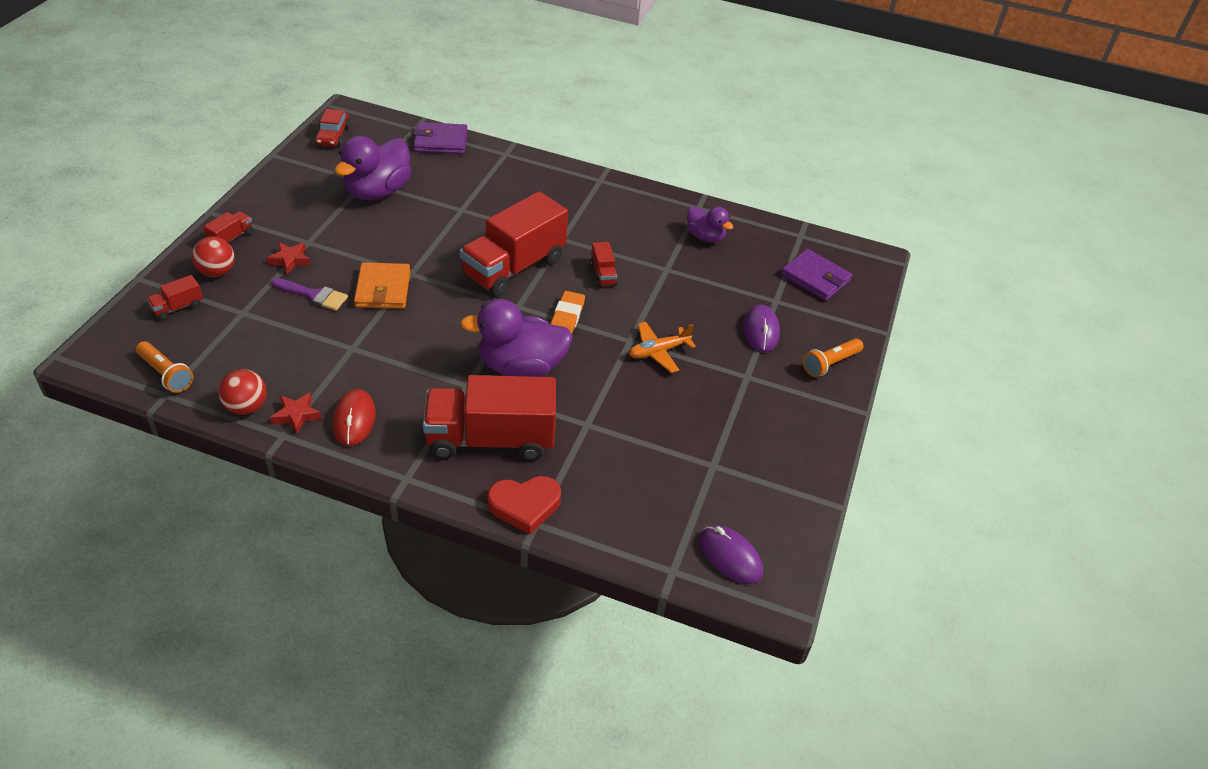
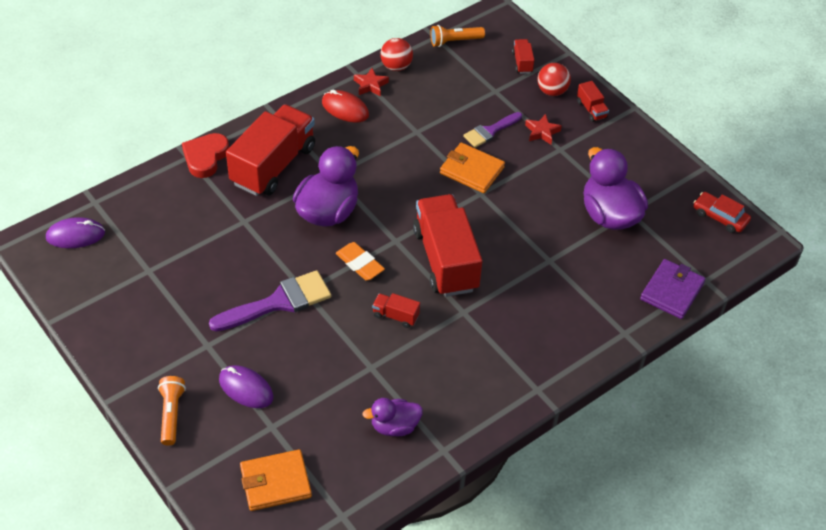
camera: 125 degrees right, 5 degrees up
(658, 351) = (278, 302): orange plane -> purple brush
(815, 278) = (275, 482): purple wallet -> orange wallet

